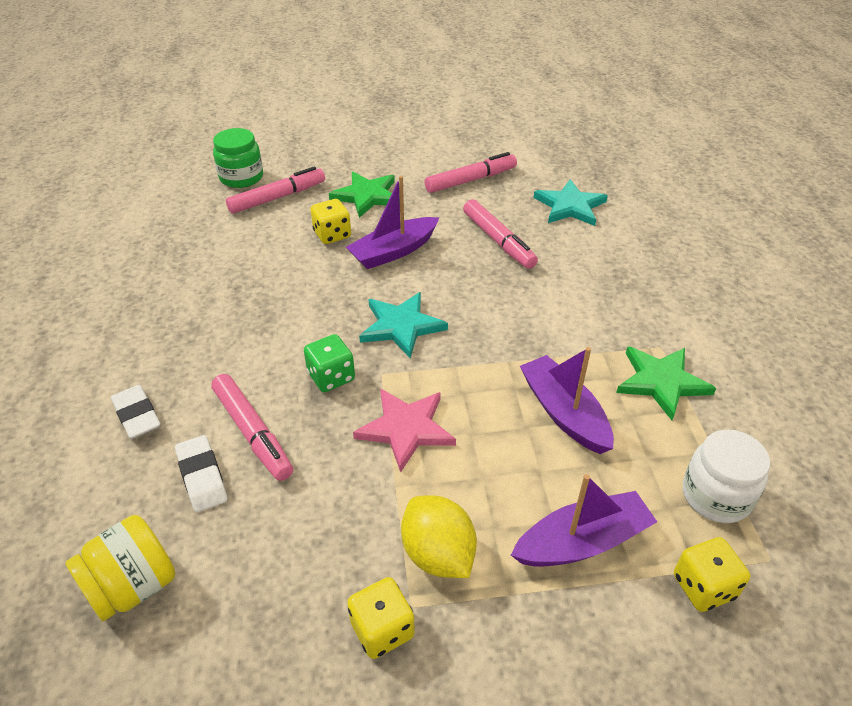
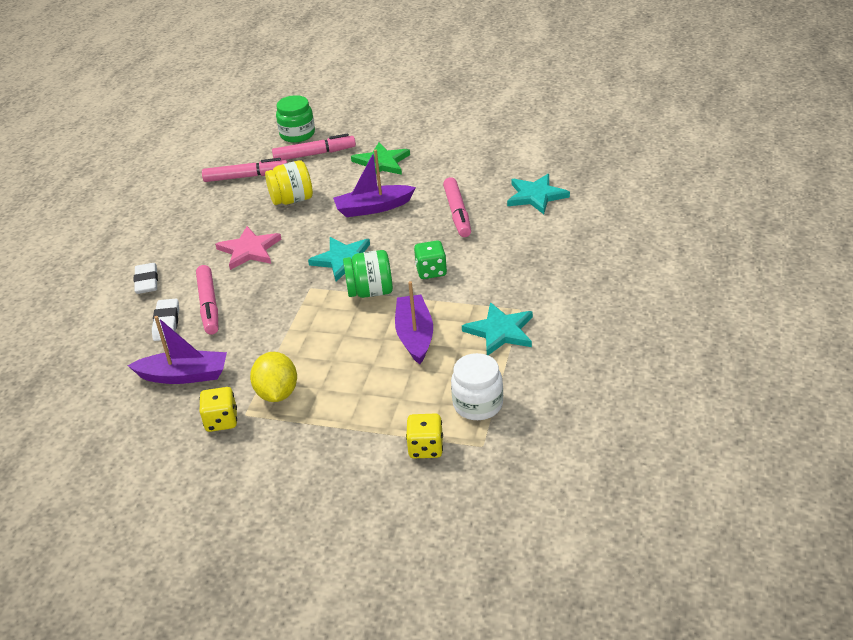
camera: 25 degrees right, 5 degrees down
(133, 586) = (102, 369): yellow jar -> yellow jar (292, 200)
(331, 377) = (276, 283): green dice -> green dice (431, 271)
(332, 235) = (337, 188): yellow dice -> none
(406, 429) = (304, 323): pink star -> pink star (249, 250)
(464, 363) = (370, 292): none -> green jar
(470, 180) = (471, 163): pink marker -> pink marker (246, 177)
(582, 542) = (369, 408): purple boat -> purple boat (184, 375)
(661, 382) = (500, 331): green star -> turquoise star

